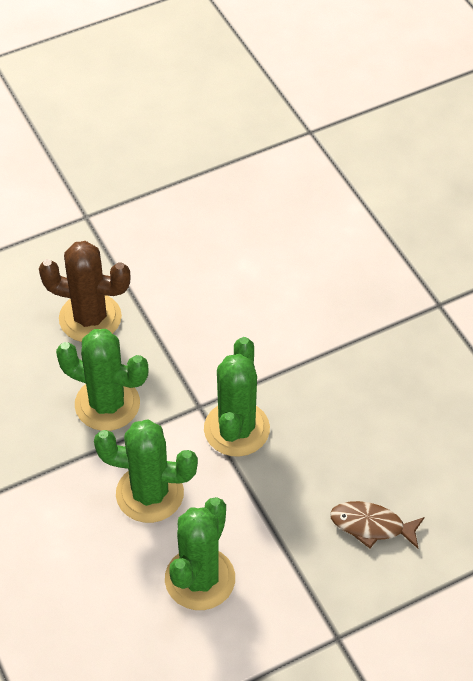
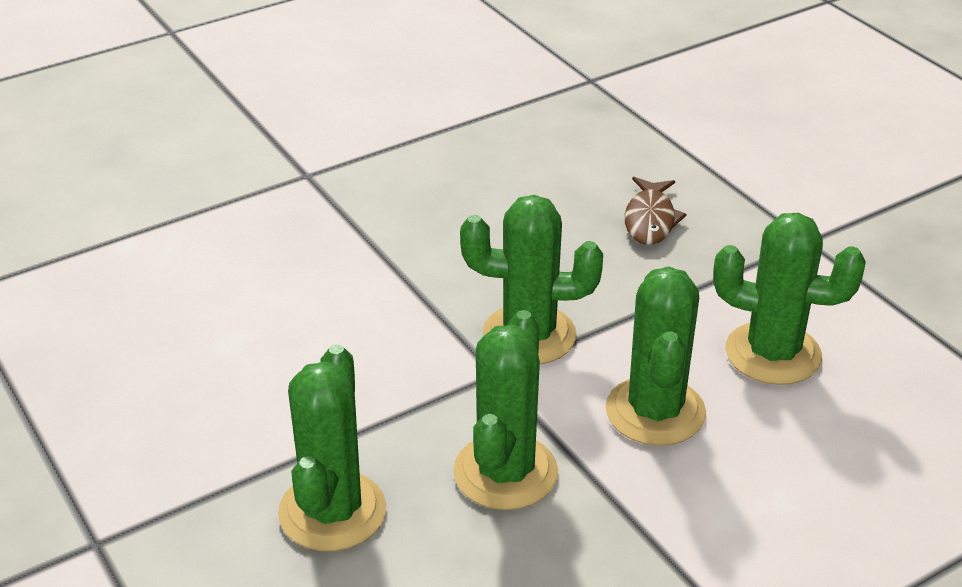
camera: 95 degrees left, 15 degrees down
(90, 318) = (332, 511): brown cactus -> green cactus

